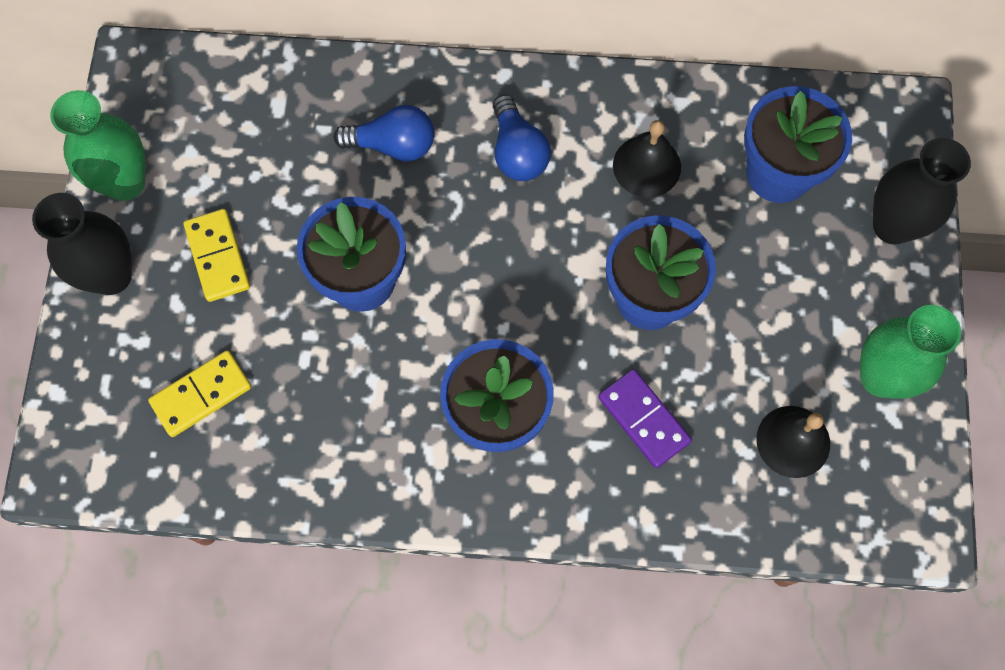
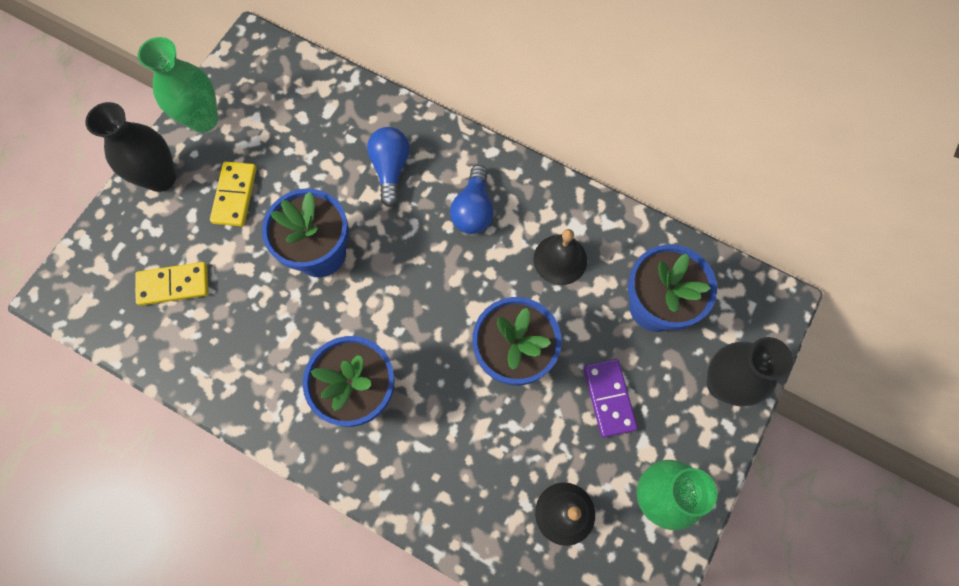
camera: 25 degrees right, 0 degrees up
(393, 145) = (390, 169): blue light bulb -> blue light bulb turned 120 degrees counterclockwise
(644, 419) = (463, 444): purple domino -> purple domino (609, 398)

